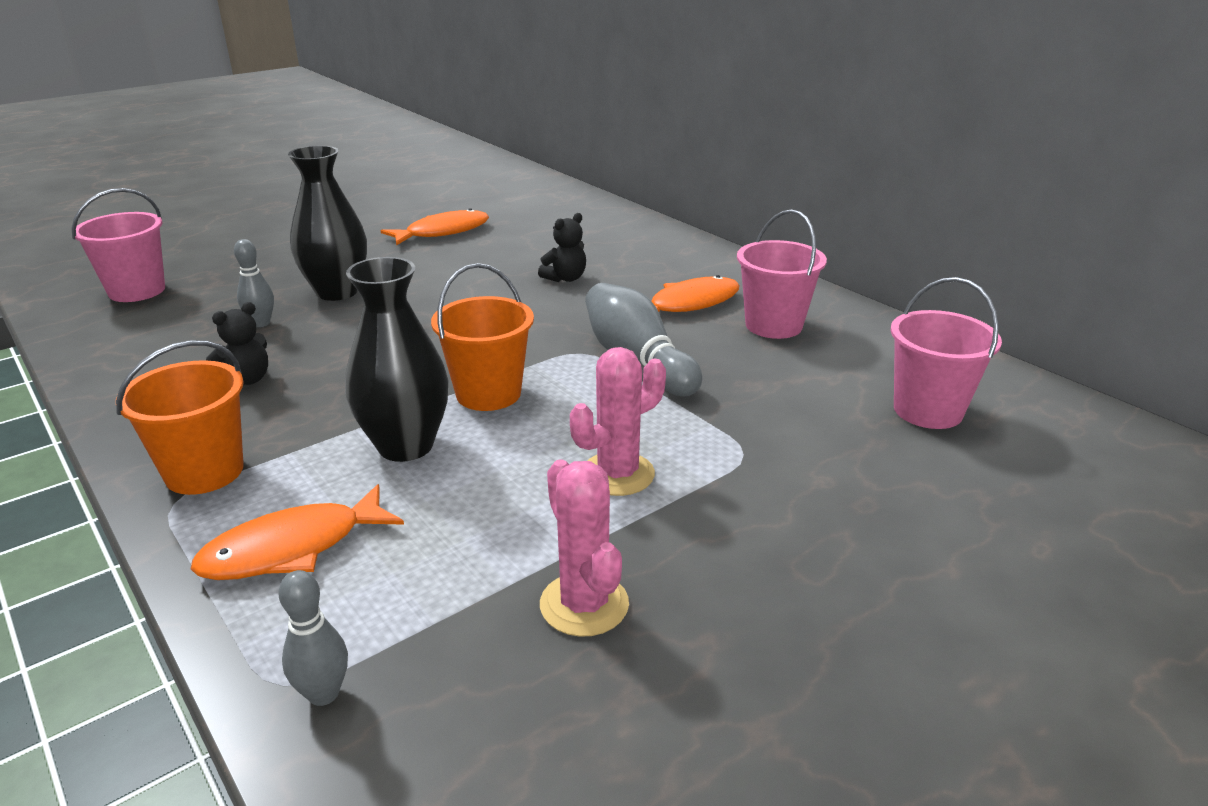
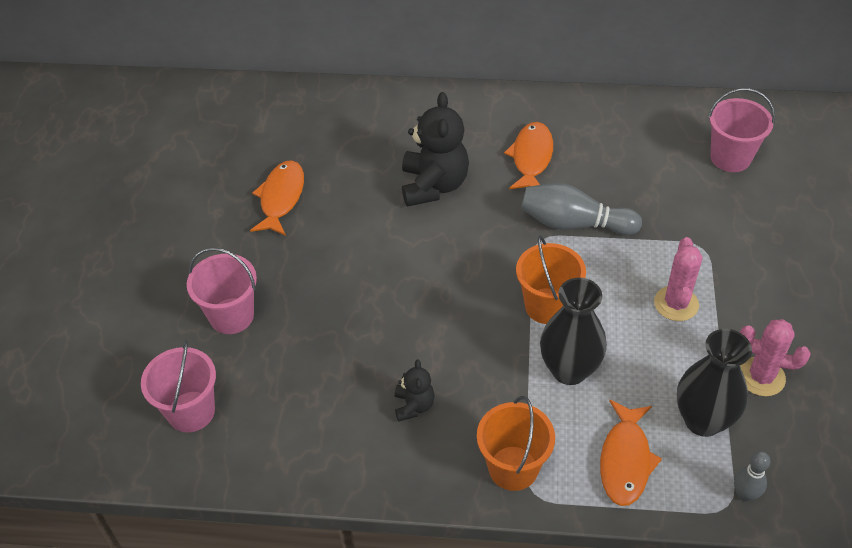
camera: 45 degrees left, 20 degrees up
(261, 323) = (333, 365): grey bowling pin -> none
(337, 292) = (325, 304): black vase -> black vase (703, 420)
(565, 278) = (434, 185): black teddy bear -> black teddy bear, size x1.96
(773, 325) = (594, 143): pink bucket -> pink bucket (231, 316)

